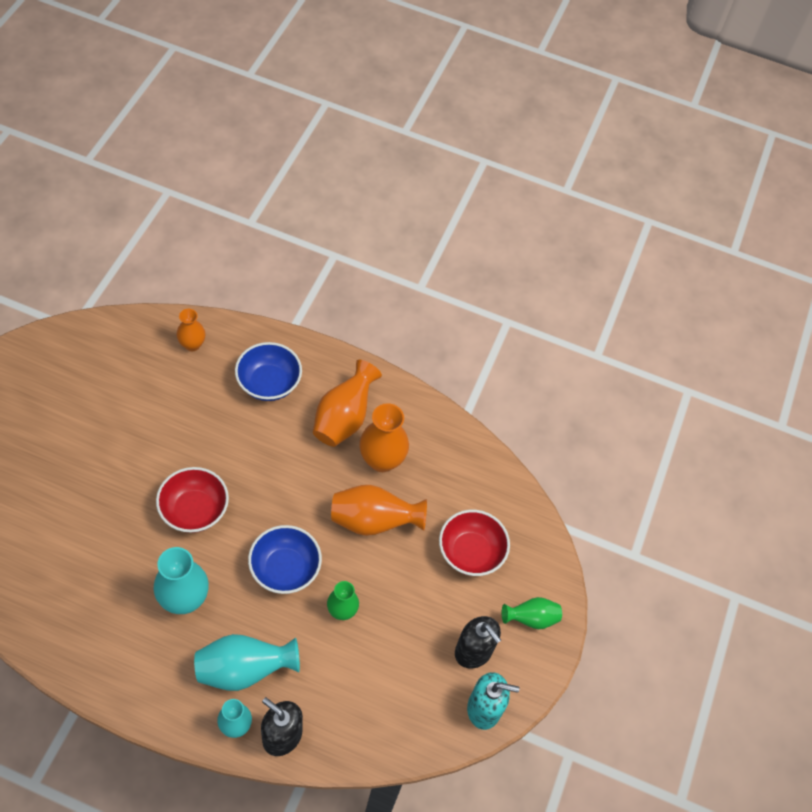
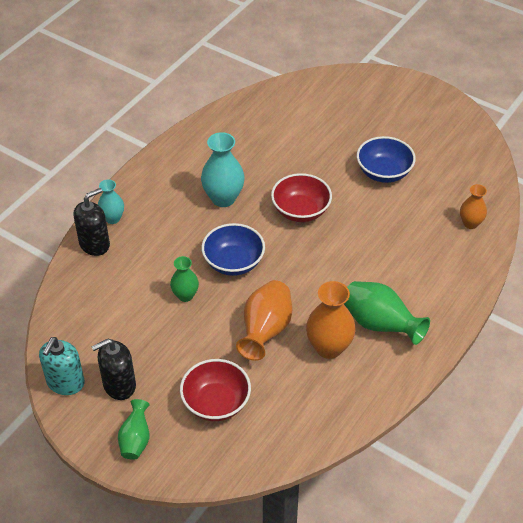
camera: 110 degrees right, 10 degrees down
(244, 669) = (154, 227): turquoise vase -> none
(269, 383) = (424, 273): blue bowl -> blue bowl (383, 172)
(344, 418) = (379, 324): orange vase -> green vase

